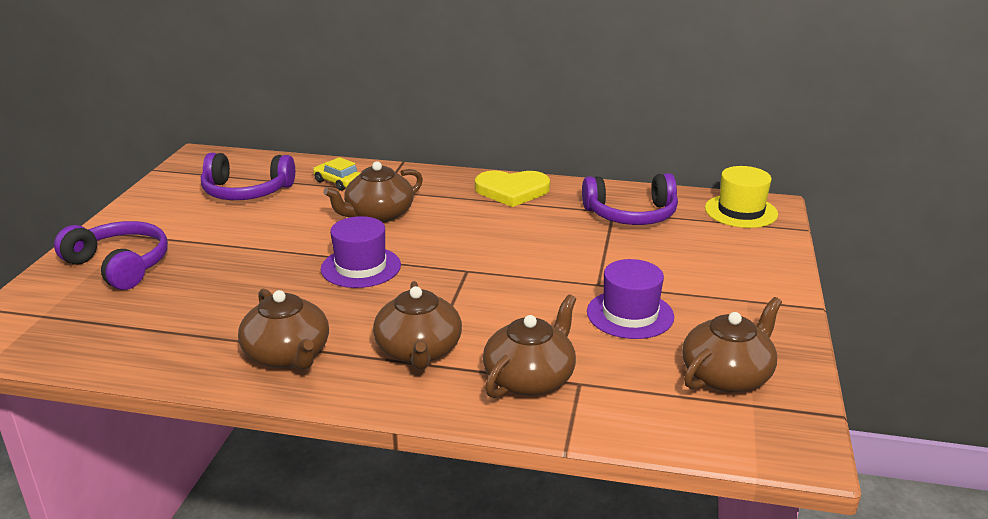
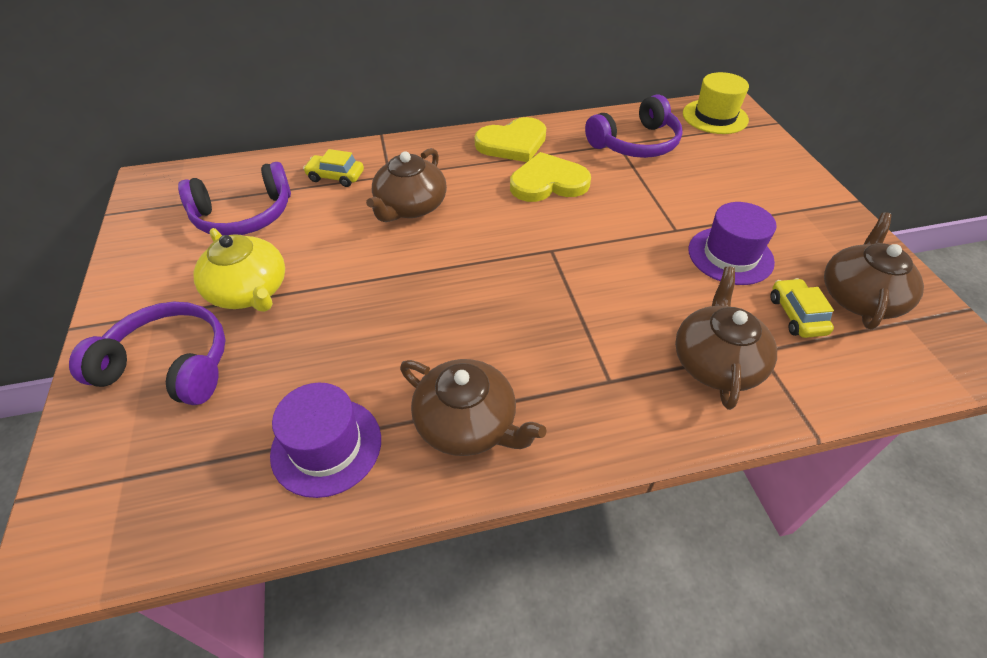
camera: 25 degrees left, 20 degrees up
(208, 238) = (249, 291): none -> yellow teapot
(361, 267) = (447, 279): purple hat -> purple hat (326, 446)
(418, 351) = (591, 367): brown teapot -> none
(514, 225) = (548, 182): none -> yellow heart
(645, 370) = (796, 315): none -> yellow car

